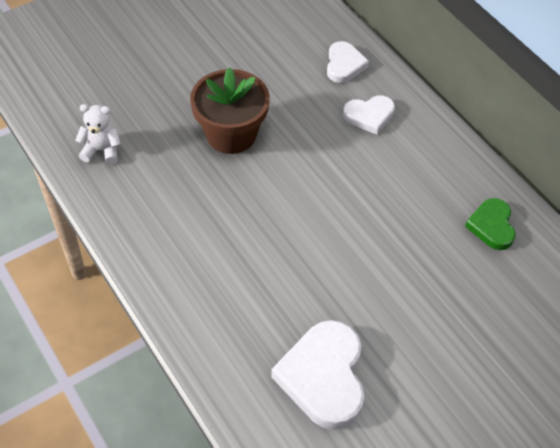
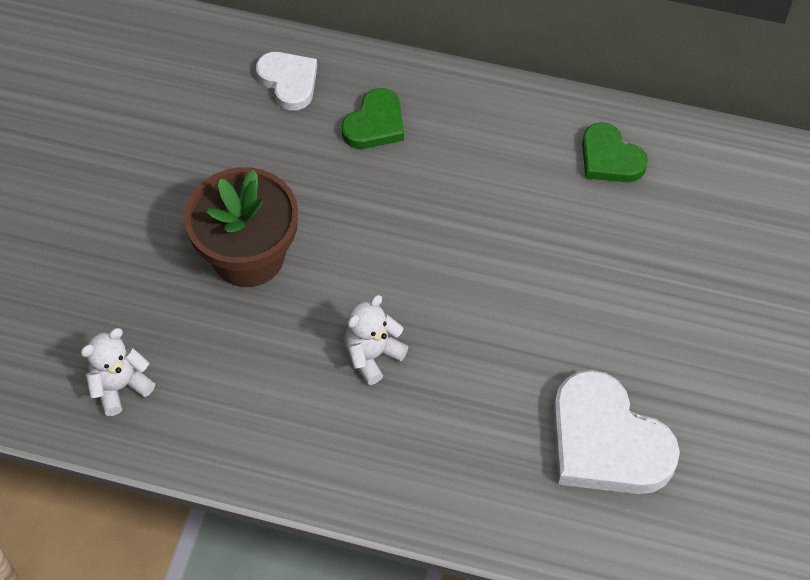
camera: 40 degrees left, 5 degrees up
(242, 230) = (372, 355): none -> white teddy bear
(369, 116) = (375, 124): white heart -> green heart

